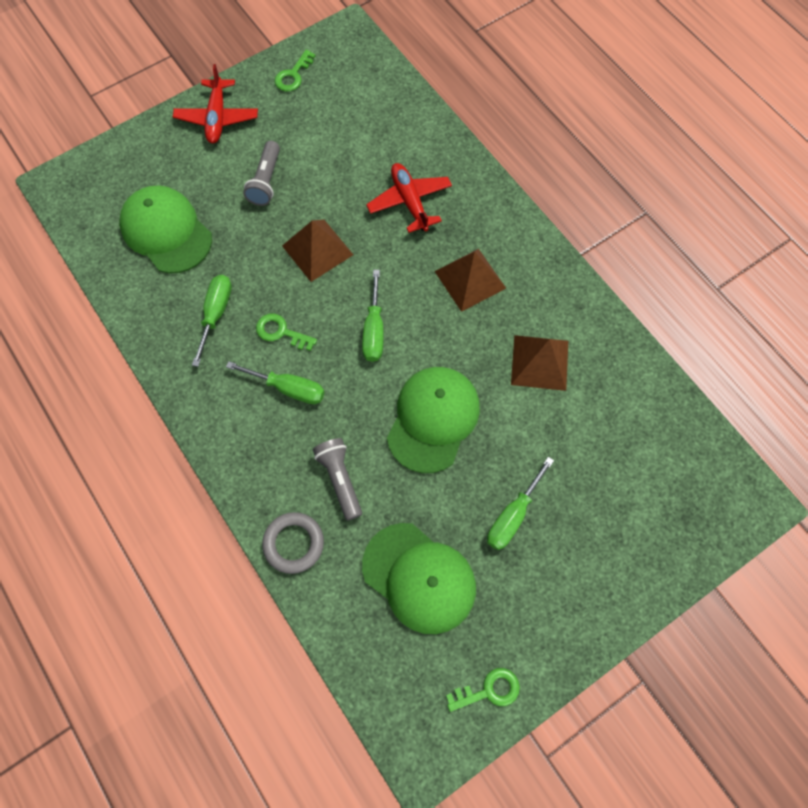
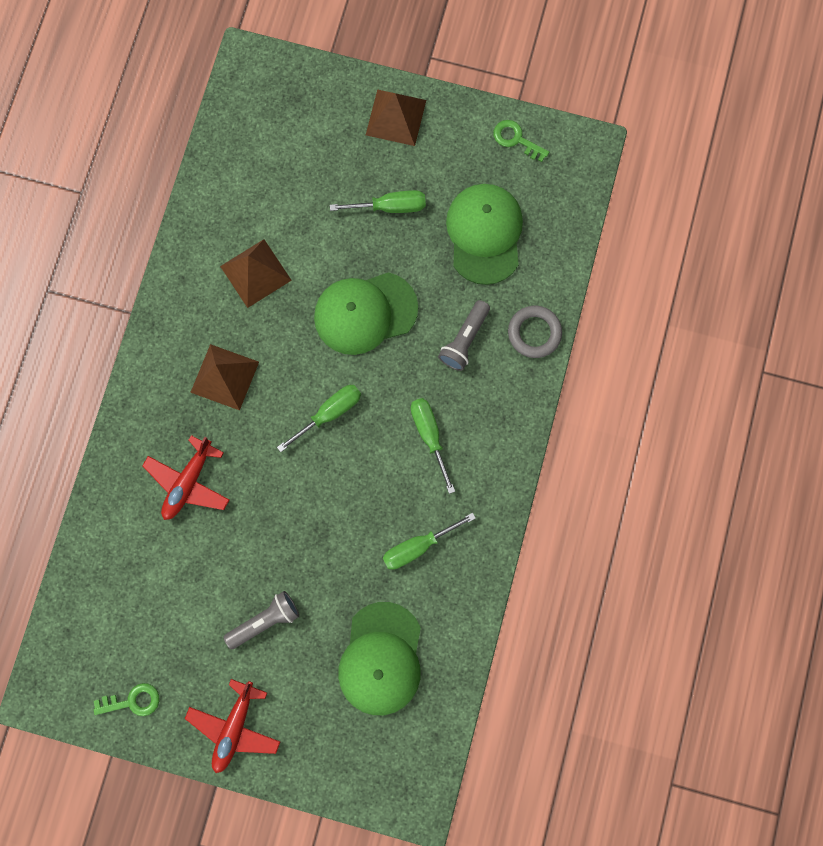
camera: 130 degrees left, 10 degrees up
(217, 118) = (234, 727): red plane -> red plane turned 150 degrees clockwise
(281, 332) = (390, 482): green key -> none
(317, 250) = (295, 518): brown pyramid -> brown pyramid (395, 117)

